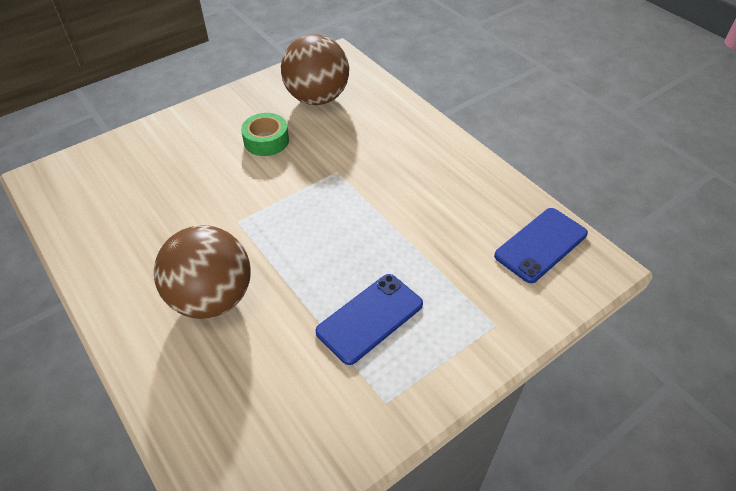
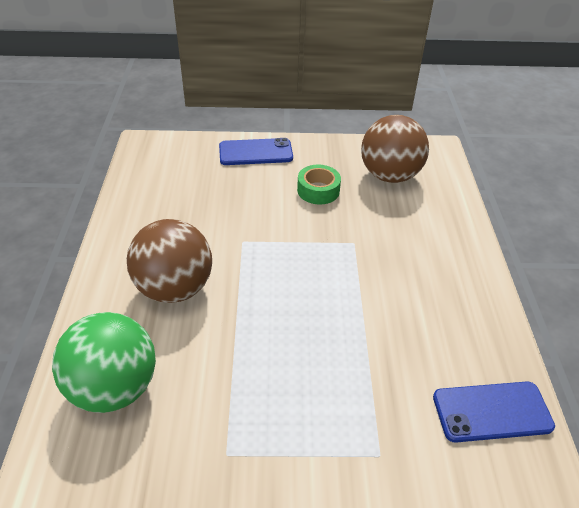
camera: 35 degrees right, 5 degrees down
(238, 417) = (114, 388): none -> green ball
(370, 318) = (275, 377): blue phone -> blue phone (255, 152)

